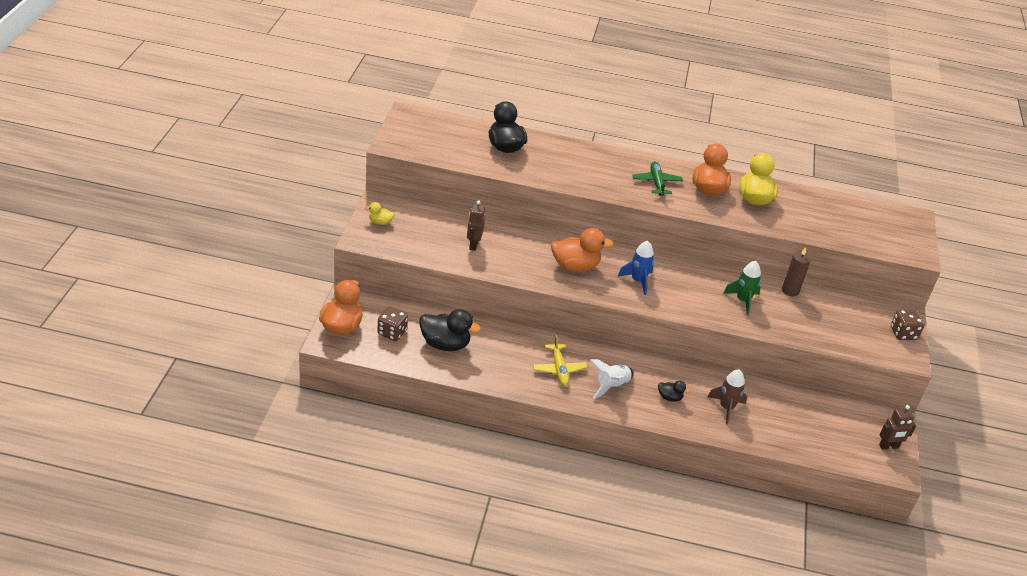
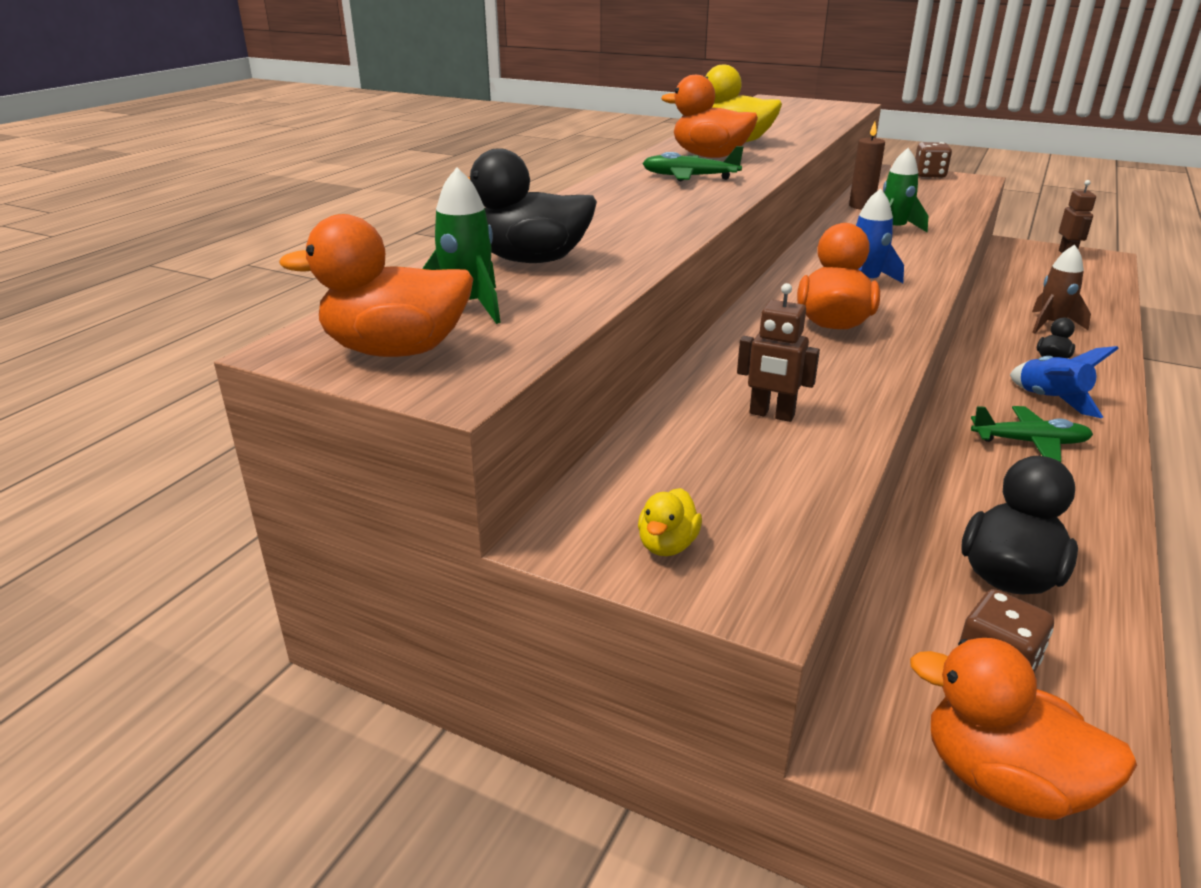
camera: 70 degrees left, 10 degrees down
(411, 131) = (396, 350): none -> orange duck
(452, 139) = (468, 306): none -> green rocket
(559, 369) = (1030, 442): yellow plane -> green plane
(611, 386) = (1050, 400): white rocket -> blue rocket

